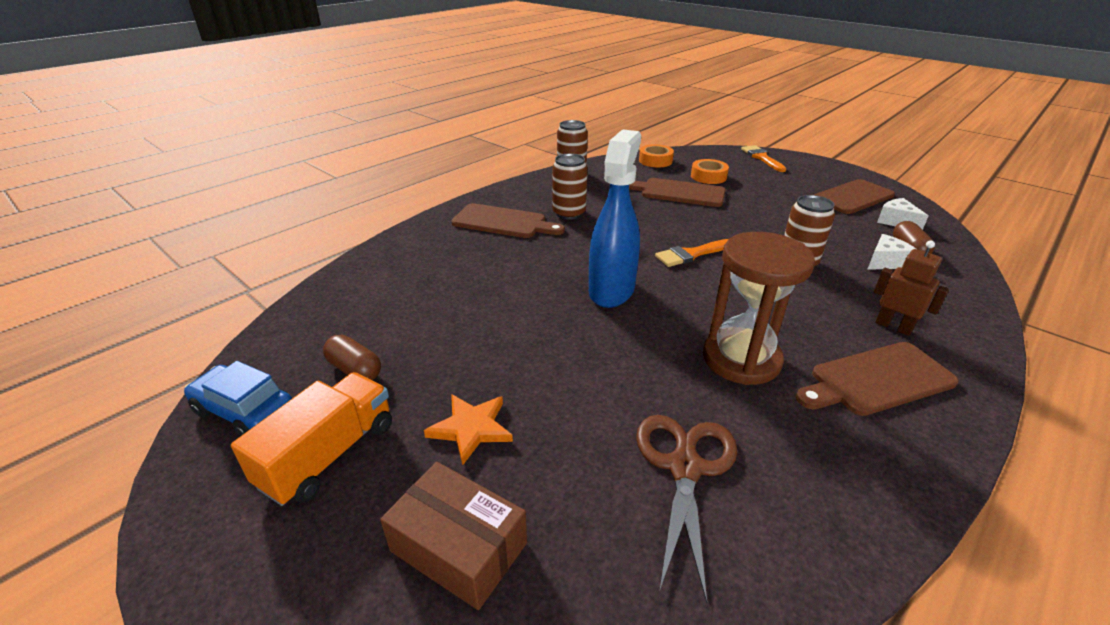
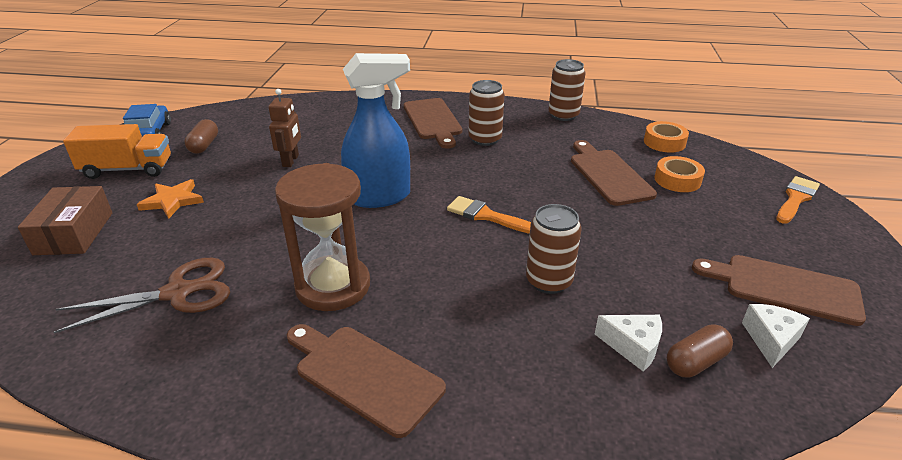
camera: 55 degrees right, 0 degrees up
(893, 326) = (479, 373): brown robot -> brown robot (291, 161)

